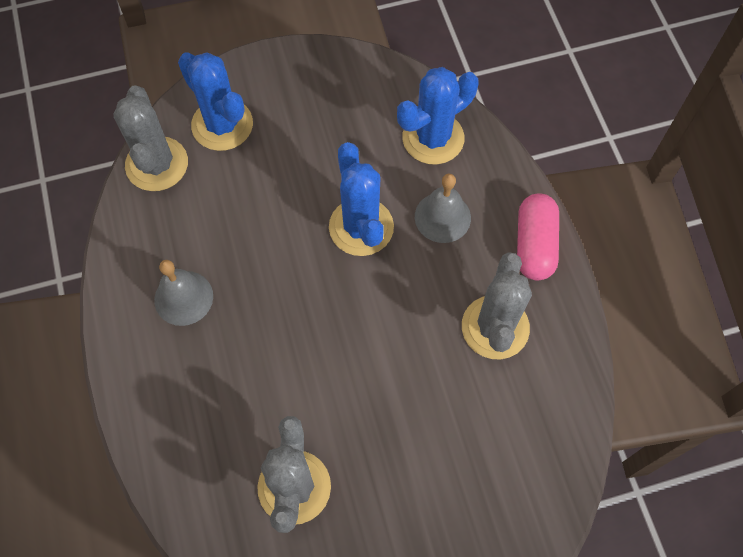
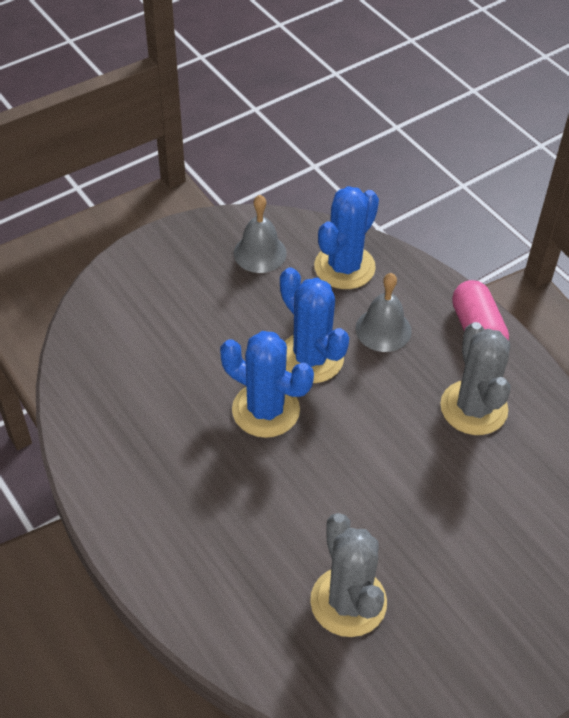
camera: 20 degrees left, 15 degrees down
(157, 164) = (85, 356): grey cactus -> none
(183, 298) = (163, 466): grey bell -> grey bell (260, 253)
(222, 125) = (137, 305): blue cactus -> blue cactus (266, 410)

